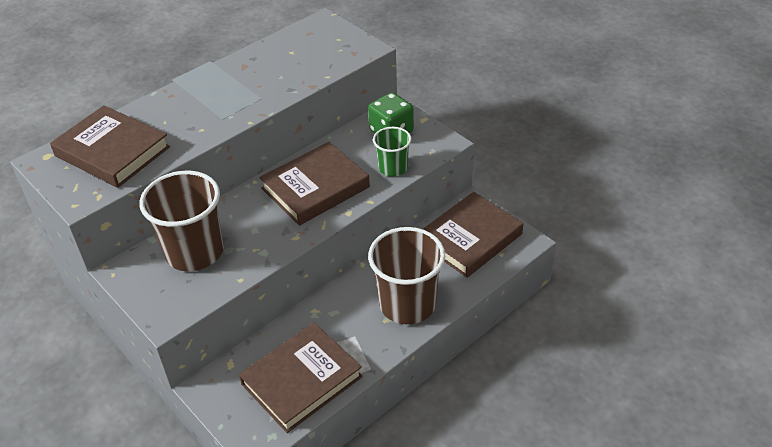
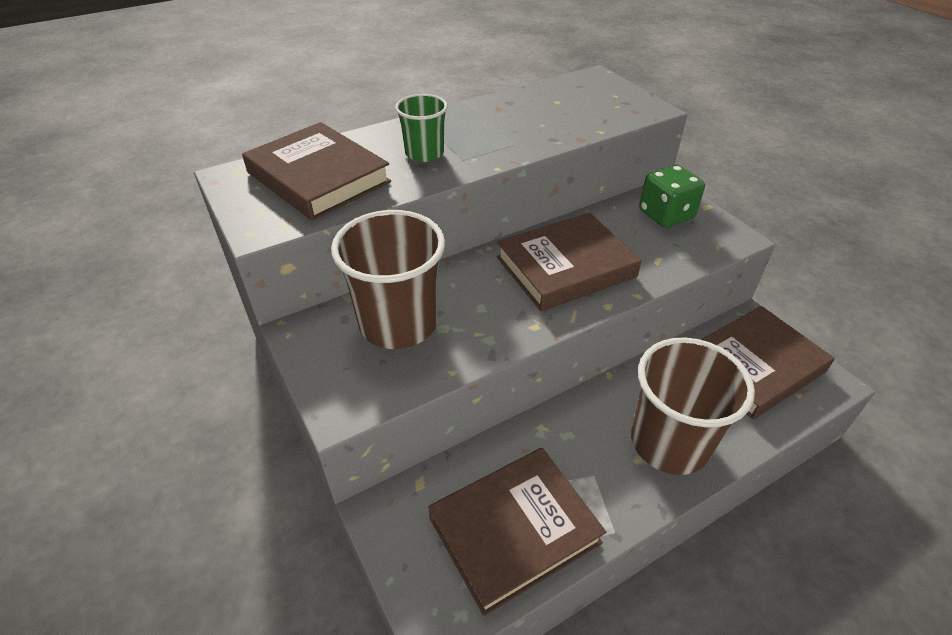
camera: 10 degrees right, 0 degrees up
(393, 168) = (668, 258): green cup -> green cup (424, 153)

